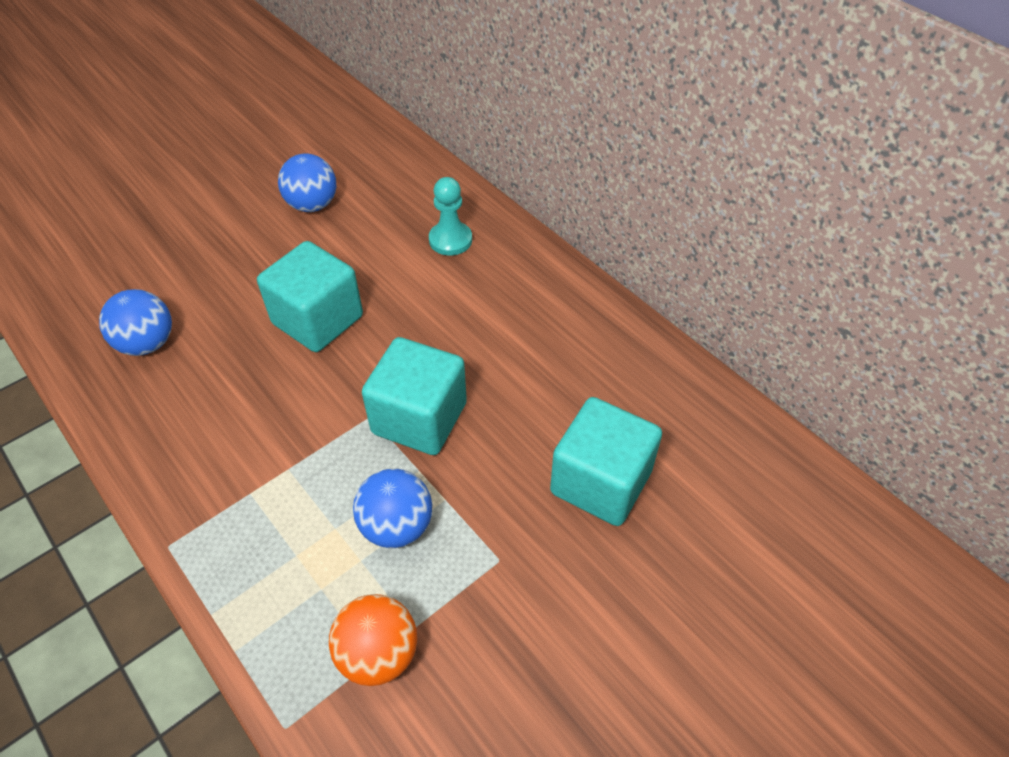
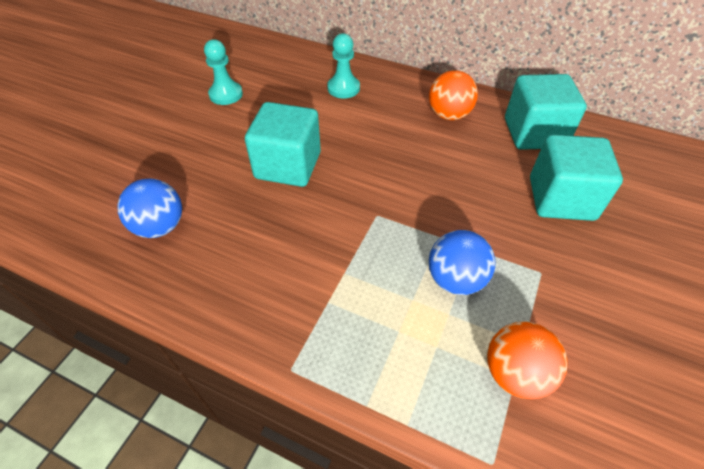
camera: 25 degrees left, 0 degrees up
(312, 205) = (226, 94): blue ball -> turquoise pawn
(419, 418) = (413, 203): turquoise cube -> turquoise cube (534, 133)
(551, 320) = (449, 115): none -> orange ball

